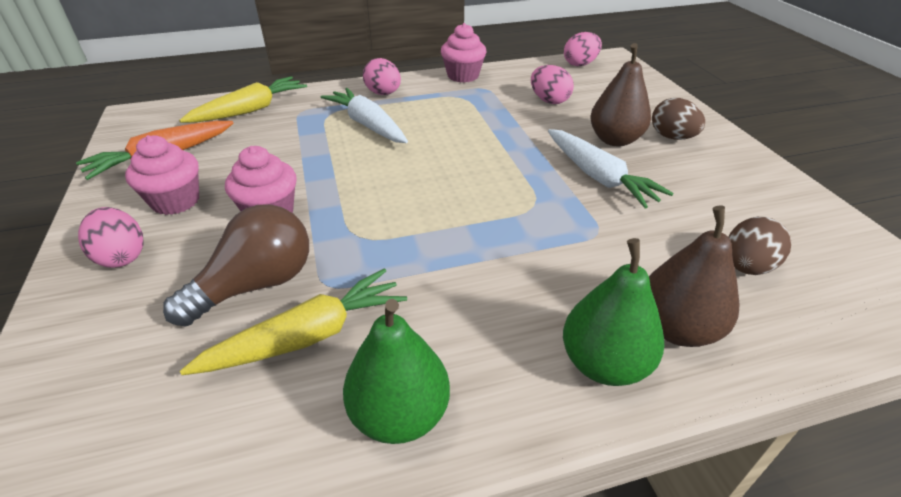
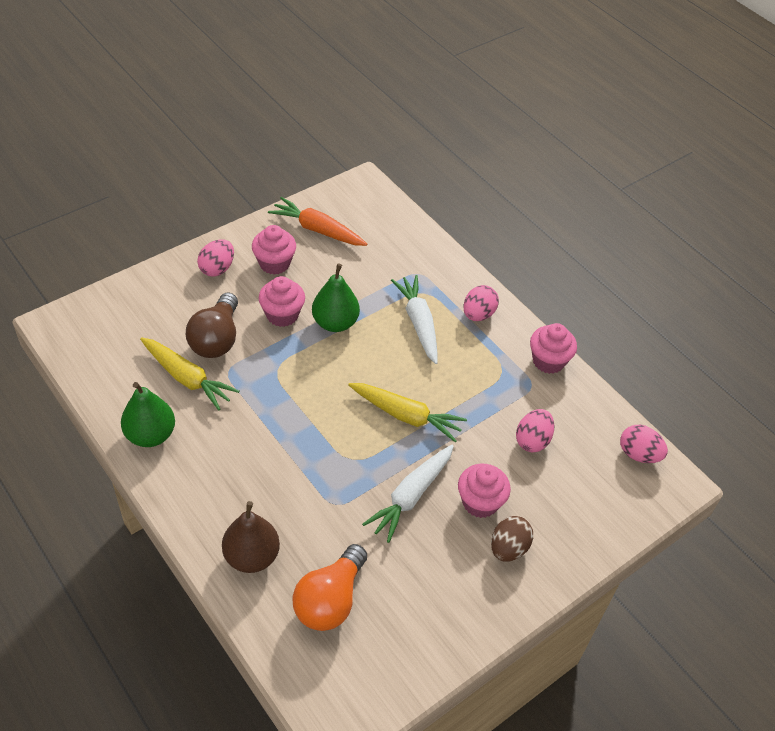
camera: 65 degrees right, 10 degrees up
(250, 110) = (404, 243): yellow carrot -> yellow carrot (406, 416)
(256, 285) = (216, 339): brown light bulb -> brown light bulb turned 75 degrees clockwise
(367, 125) = (418, 323): white carrot -> white carrot turned 45 degrees counterclockwise
(604, 363) = (211, 520): green pear -> green pear (335, 323)
(614, 140) = (480, 502): brown pear -> pink cupcake
(746, 267) = (330, 600): brown egg -> orange light bulb

